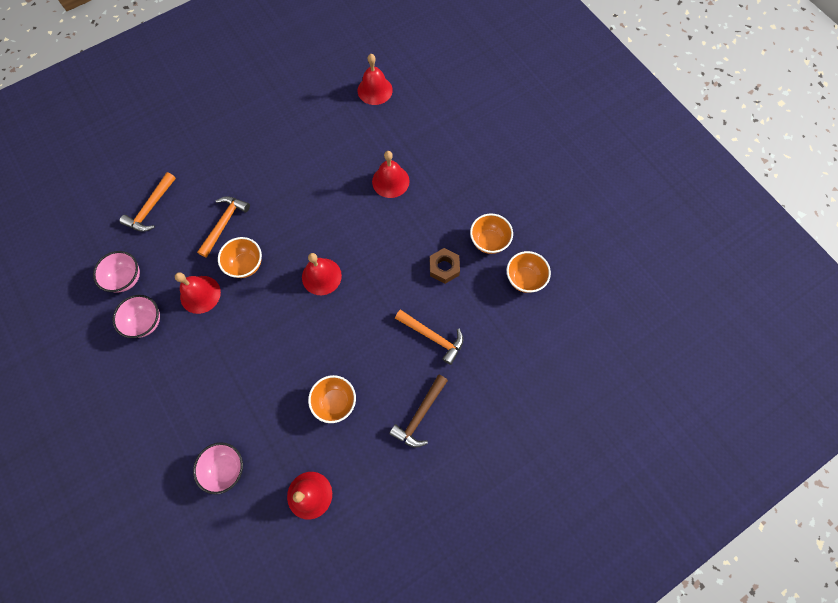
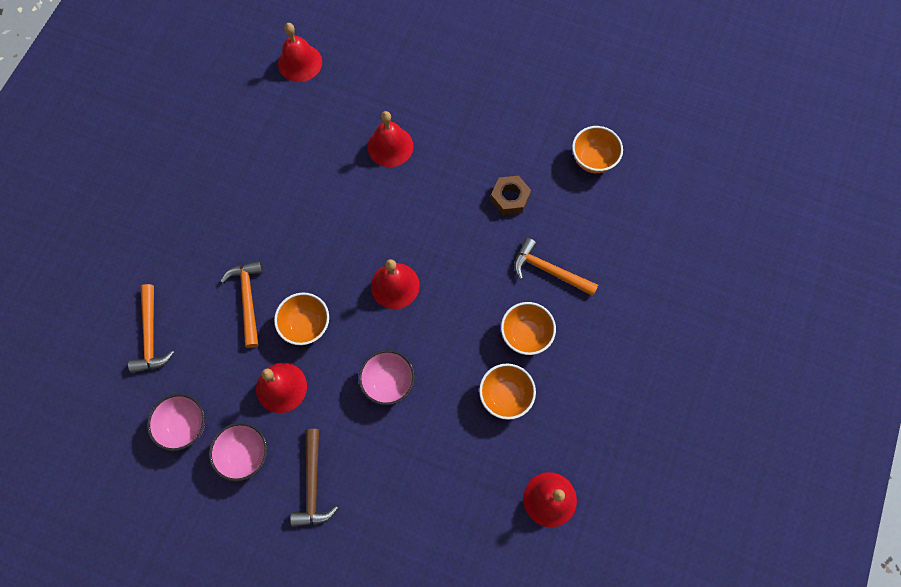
camera: 35 degrees left, 0 degrees up
(226, 468) = (449, 534): pink bowl -> pink bowl (388, 382)
(420, 415) = (594, 351): brown hammer -> brown hammer (313, 484)
(432, 336) = (549, 271): orange hammer -> orange hammer turned 150 degrees counterclockwise
(489, 241) = (533, 145): orange bowl -> orange bowl (525, 335)

